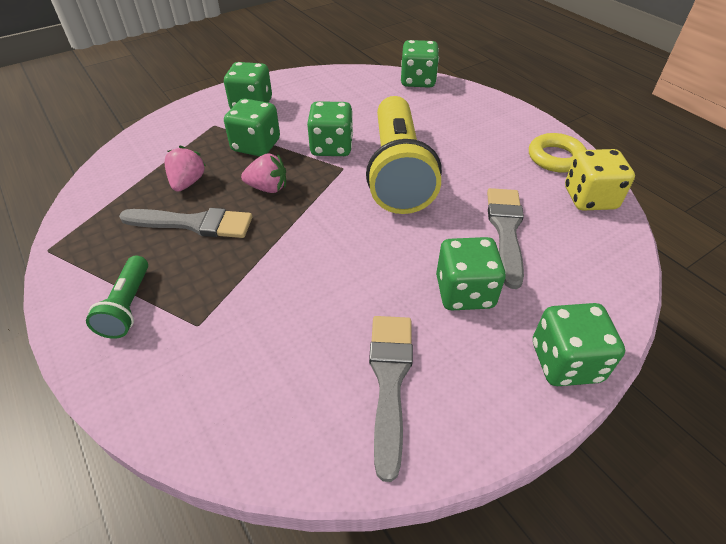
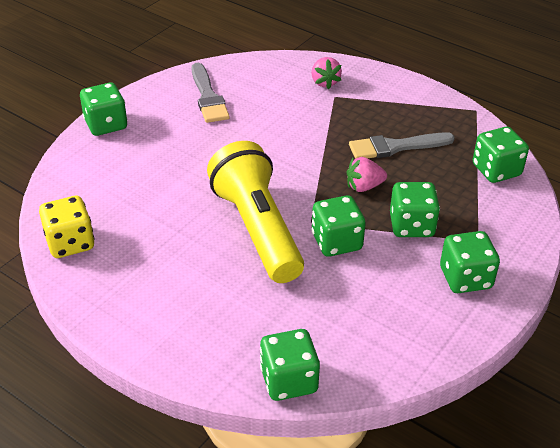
camera: 160 degrees right, 5 degrees down
(128, 306) = (385, 95): green flashlight -> none
(187, 183) = (435, 175): pink strawberry -> pink strawberry (324, 82)
(464, 292) = (174, 146): green dice -> green dice (496, 170)
(506, 230) = (147, 196): grey brush -> none
(555, 158) = (99, 285): yellow ring -> none

